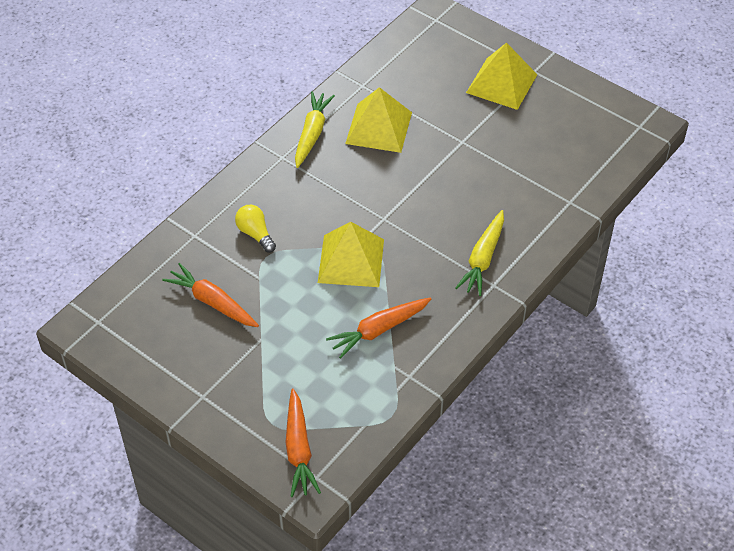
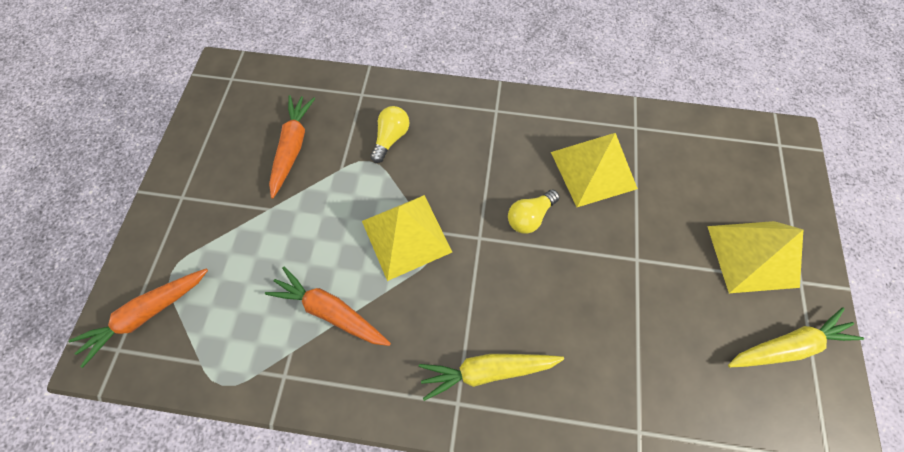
camera: 60 degrees right, 15 degrees up
(312, 134) = (541, 118): yellow carrot -> yellow carrot (787, 345)
(389, 182) = (530, 216): none -> yellow light bulb

